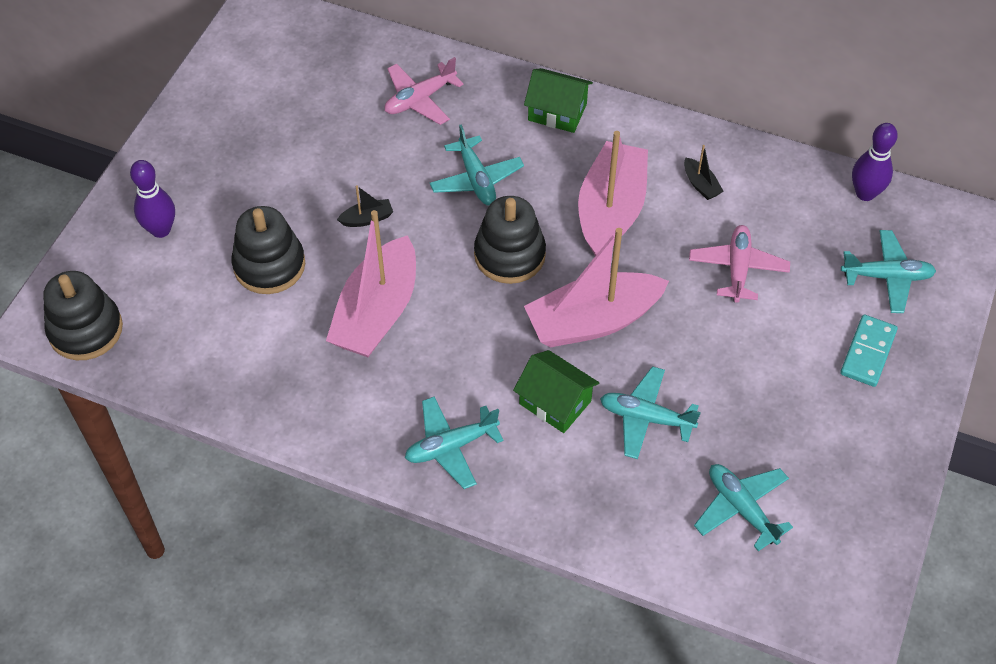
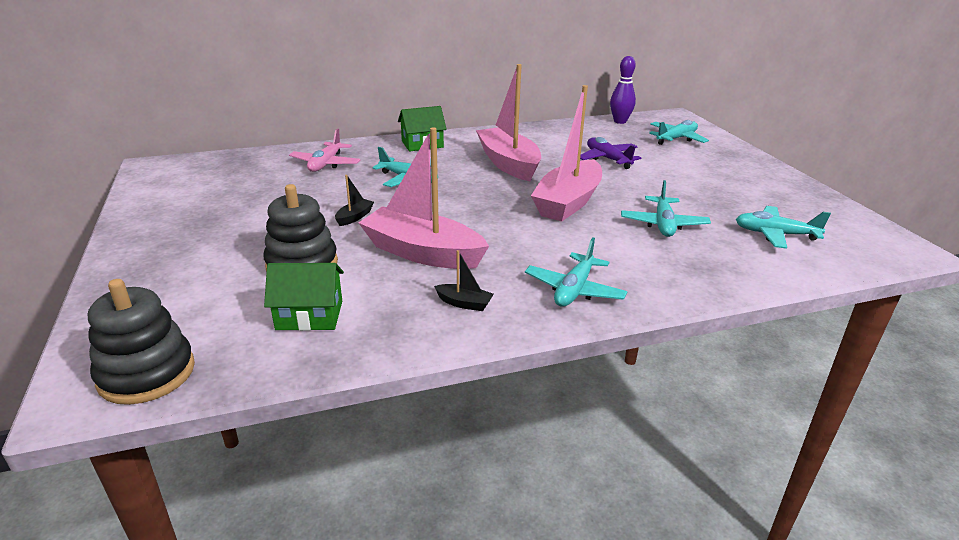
camera: 40 degrees left, 25 degrees down
(161, 230) = (172, 283): purple bowling pin -> none
(377, 312) = (422, 253): pink boat -> pink boat turned 135 degrees clockwise
(509, 255) = (476, 197): black stacking toy -> none
(555, 402) = (604, 241): green house -> green house (309, 315)
(646, 418) = (663, 224): turquoise plane -> turquoise plane turned 60 degrees counterclockwise
(701, 185) = (540, 142): black boat -> black boat (464, 303)
(737, 268) = (608, 159): pink plane -> purple plane
(867, 352) = (715, 161): turquoise domino -> none

